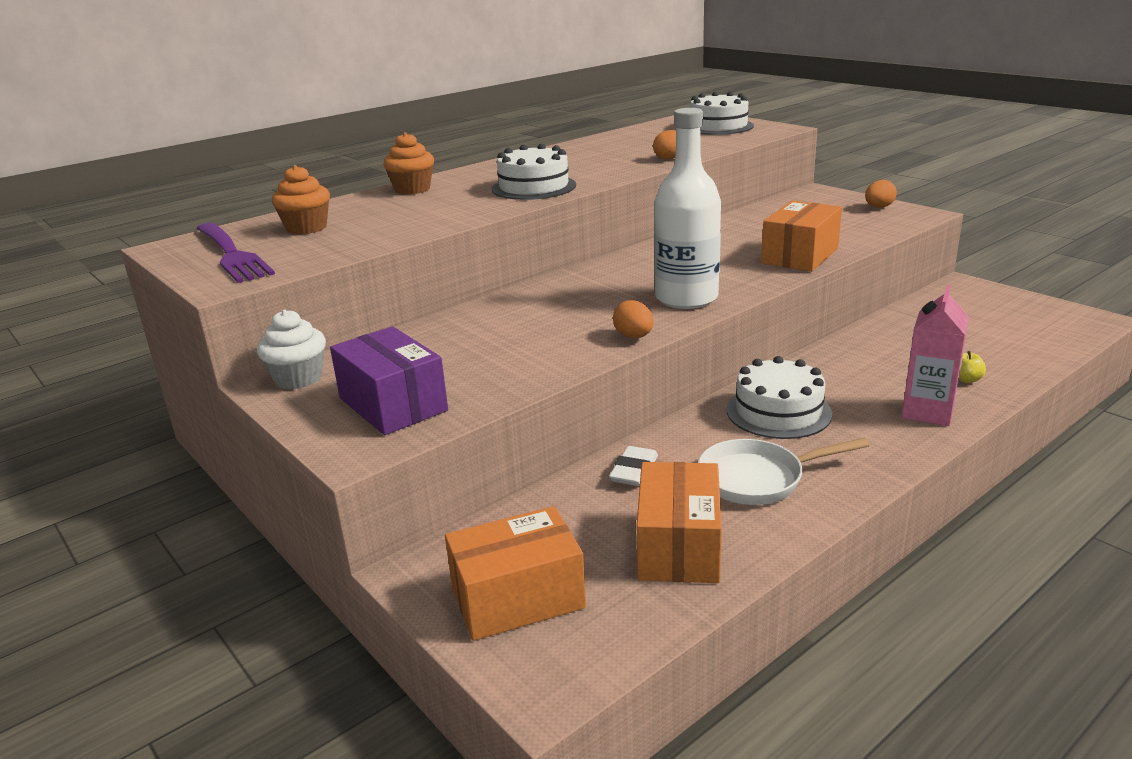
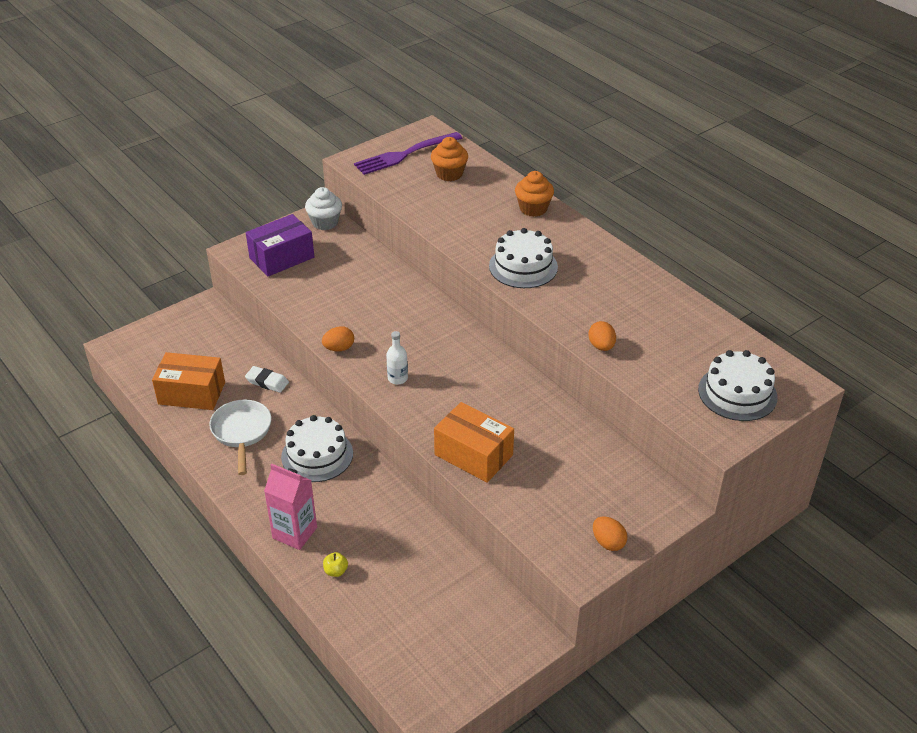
camera: 90 degrees right, 15 degrees up
(518, 598) = (174, 338): orange box -> none
(686, 298) = (397, 378): white bottle -> white bottle, size x0.43

